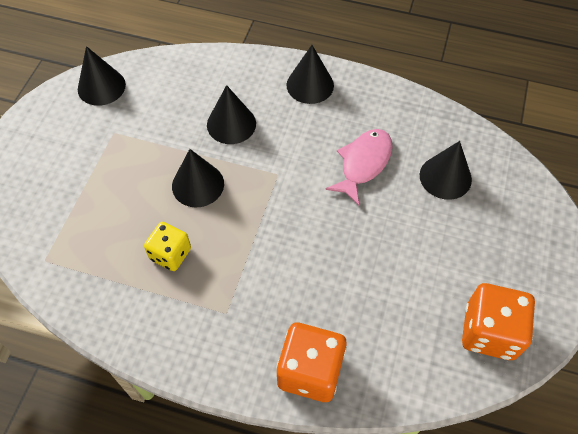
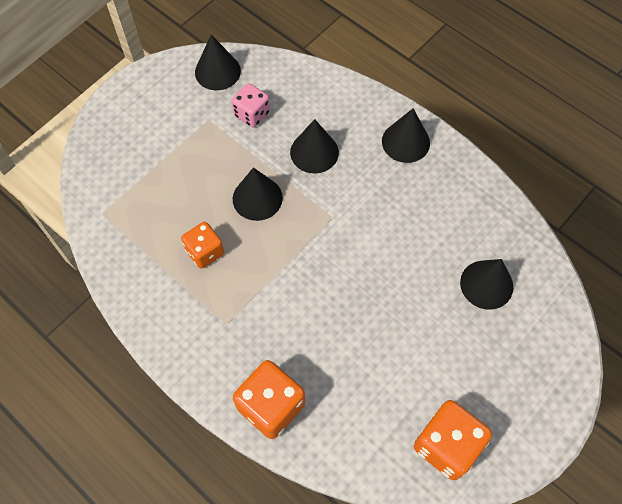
camera: 25 degrees right, 5 degrees up
(154, 112) = (252, 114): none -> pink dice
(170, 254) = (205, 252): yellow dice -> orange dice
(363, 164) = (415, 239): pink fish -> none

